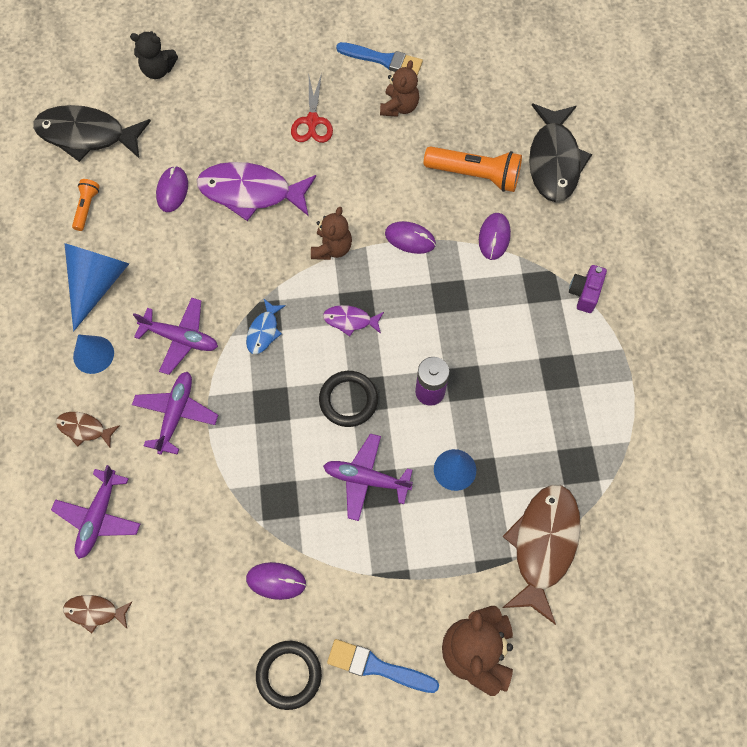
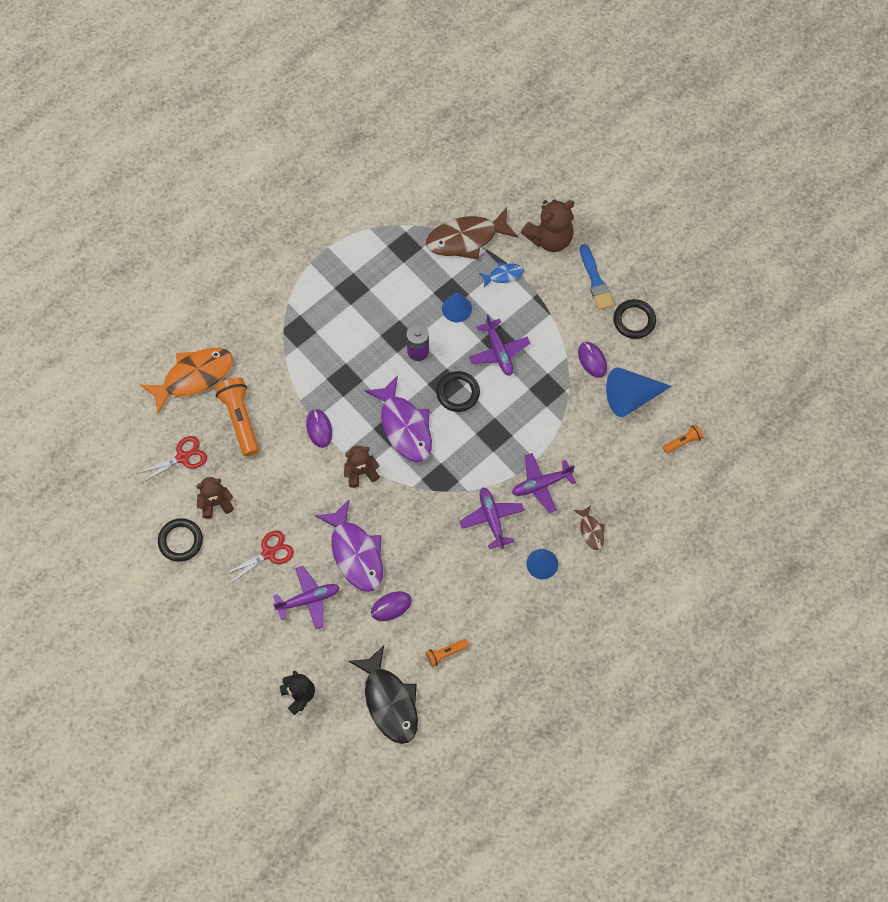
camera: 125 degrees left, 0 degrees up
(95, 612) = (683, 442): brown fish -> orange flashlight
(97, 283) = (494, 601): blue cone -> blue cone (631, 397)
(98, 517) = (633, 481): purple plane -> purple plane (308, 599)
(264, 331) = (450, 472): blue fish -> blue fish (503, 275)
(350, 320) = (404, 426): purple fish -> purple fish, size x2.06
(383, 60) = (180, 541): blue brush -> black ring
(469, 105) = (182, 457): none -> red scissors
(494, 237) = (281, 379): purple mouse -> none
(554, 161) = (193, 377): black fish -> orange fish
(584, 293) = (285, 304): purple camera -> none

